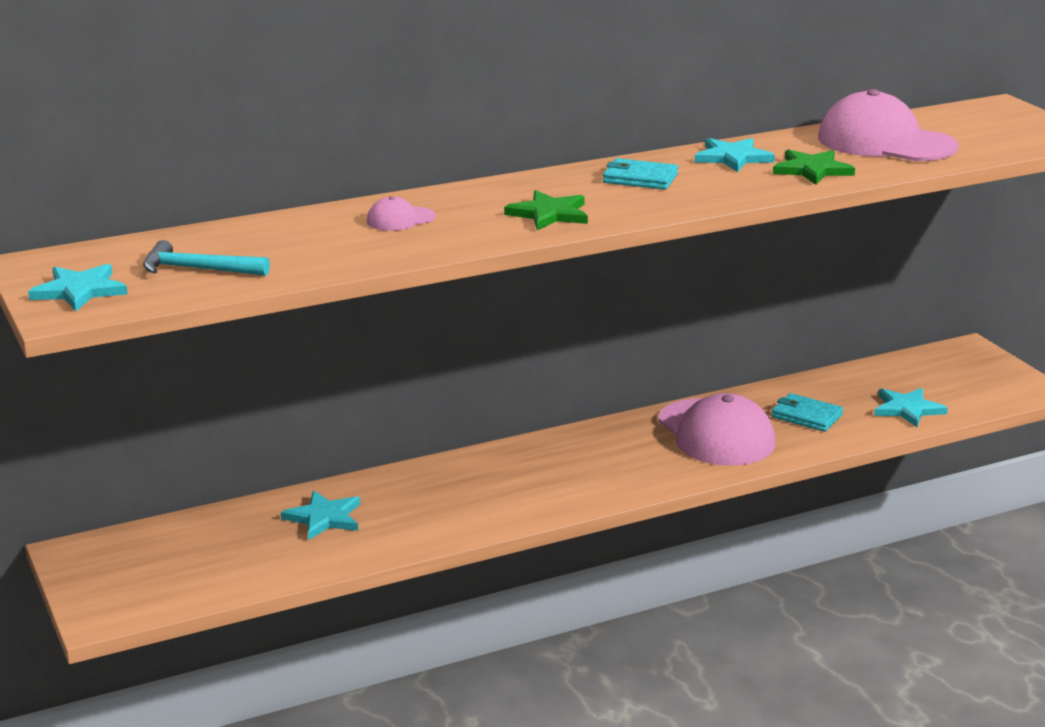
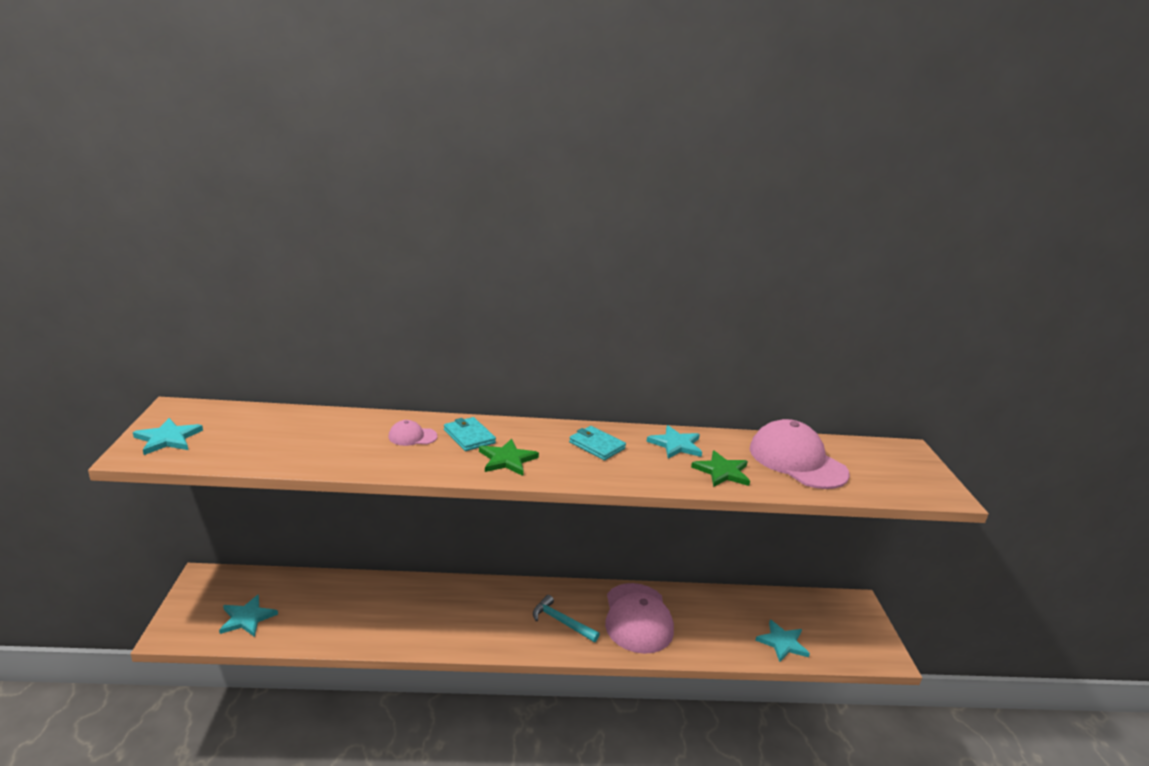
camera: 20 degrees right, 0 degrees up
(197, 269) = (251, 442): turquoise hammer -> turquoise hammer (561, 621)
(324, 518) = (353, 602): turquoise star -> turquoise star (247, 618)
(806, 416) = (707, 624): turquoise wallet -> turquoise wallet (469, 436)

